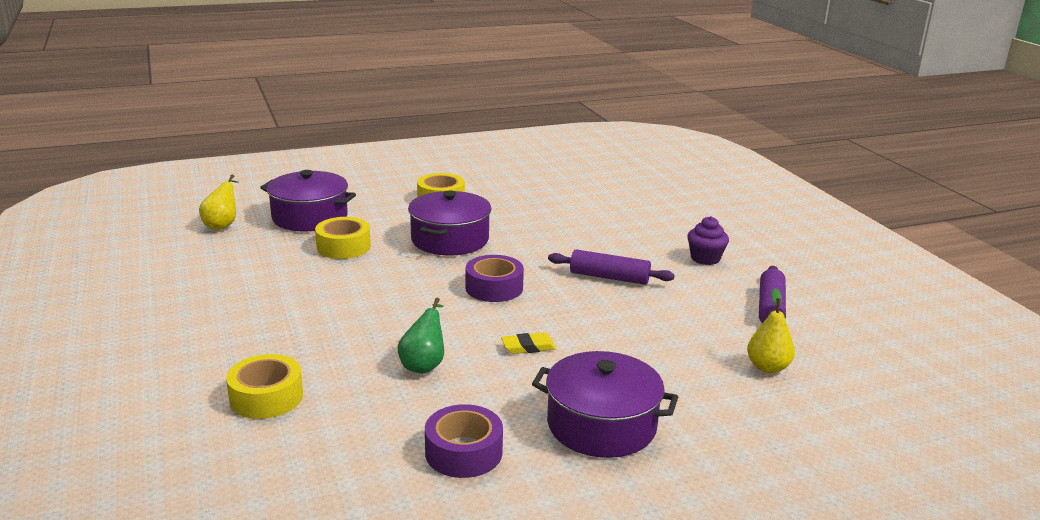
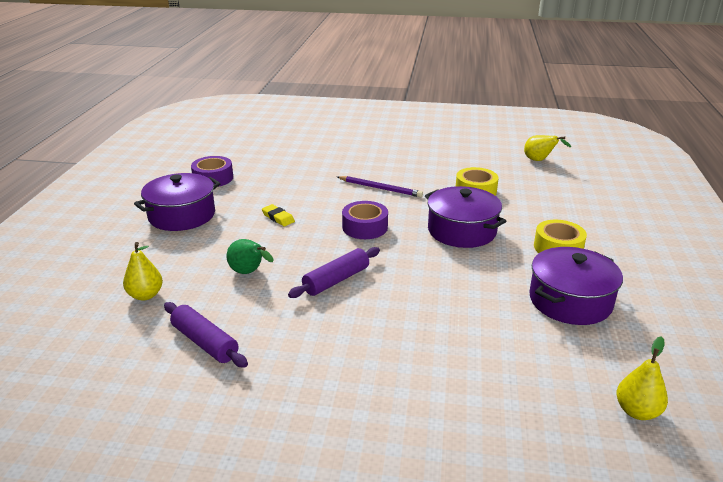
camera: 120 degrees right, 5 degrees up
(266, 397) = (311, 148): yellow tape -> none
(310, 217) = (540, 188): purple pot -> purple pot (570, 301)
(383, 302) = (380, 188): none -> purple pencil
(424, 364) = (296, 185): green pear -> green pear (249, 272)
(528, 347) = (278, 218): yellow eraser -> yellow eraser turned 60 degrees counterclockwise
(619, 167) = (637, 411): none -> yellow pear
(705, 258) = (322, 351): purple cupcake -> none

